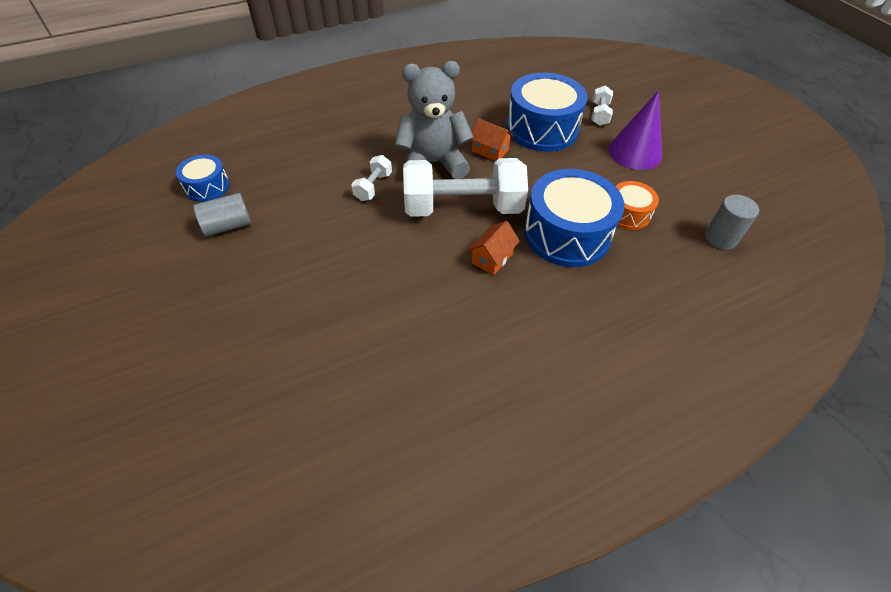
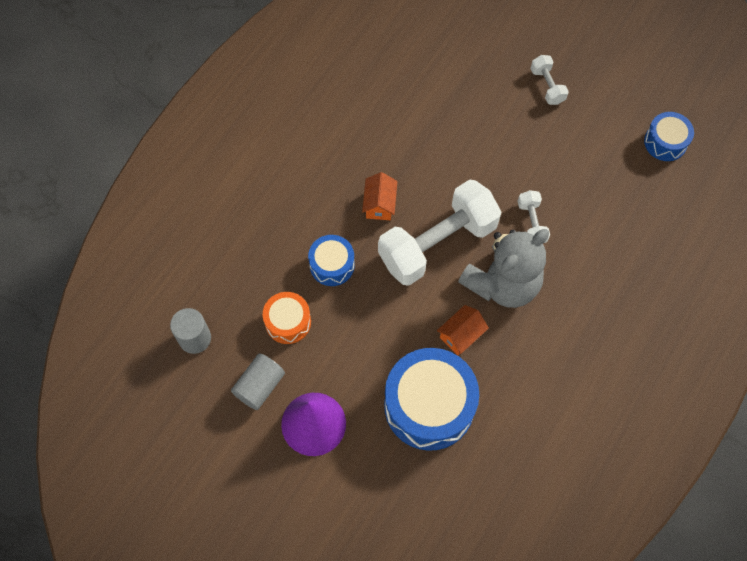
camera: 150 degrees right, 15 degrees up
(228, 226) = (606, 118): grey cylinder -> grey cylinder (259, 386)
(490, 151) = (461, 335): orange house -> orange house turned 45 degrees counterclockwise
(567, 234) = (332, 265): blue drum -> blue drum, size x0.53
(599, 114) = (379, 475): white dumbbell -> white dumbbell (547, 86)

